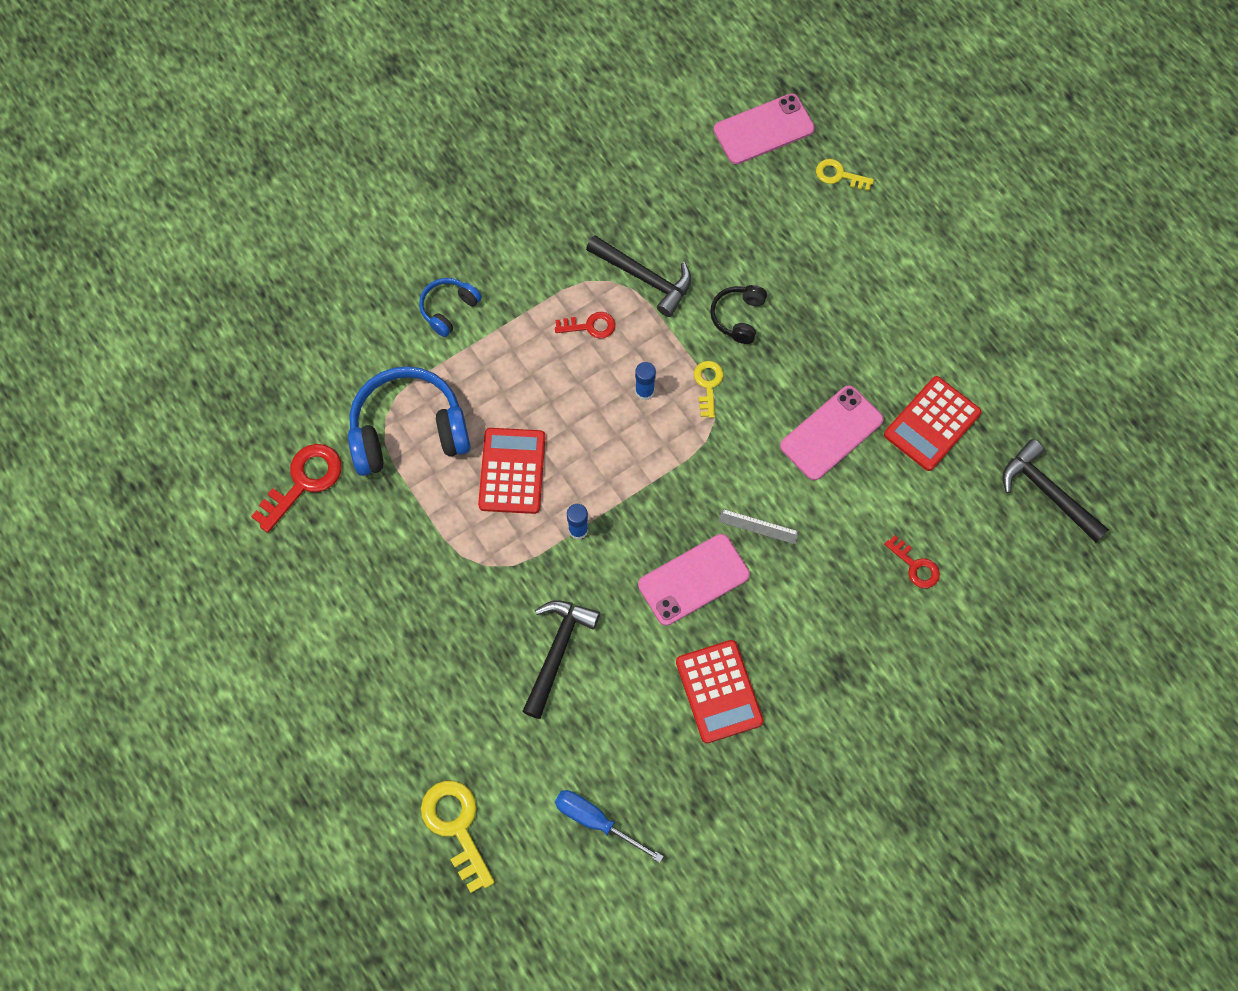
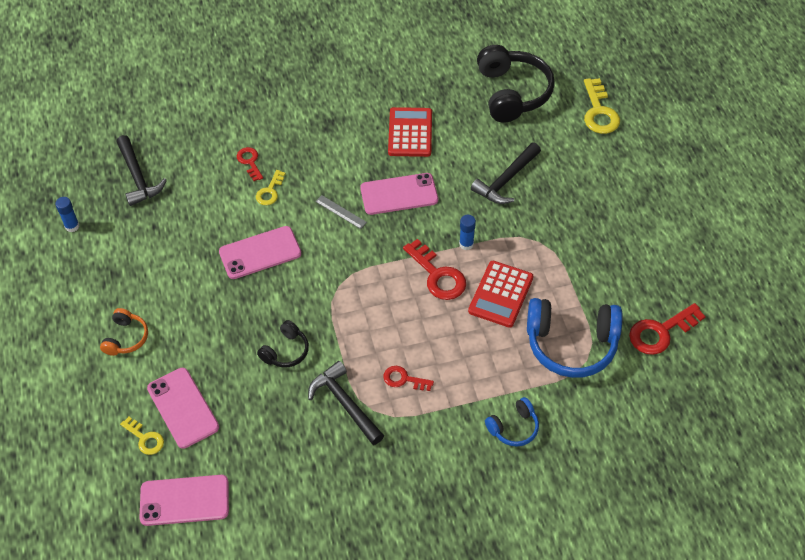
camera: 160 degrees left, 15 degrees down
(596, 821) = (512, 93): blue screwdriver -> black headphones
(599, 472) = (437, 275): none -> red key
(644, 391) = (381, 319): blue glue stick -> blue glue stick (72, 226)
(708, 385) = (332, 310): yellow key -> yellow key (270, 191)
(818, 219) = (183, 408): none -> pink phone
(926, 275) = (126, 338): none -> orange headphones
(932, 424) = (187, 238): red calculator -> none

